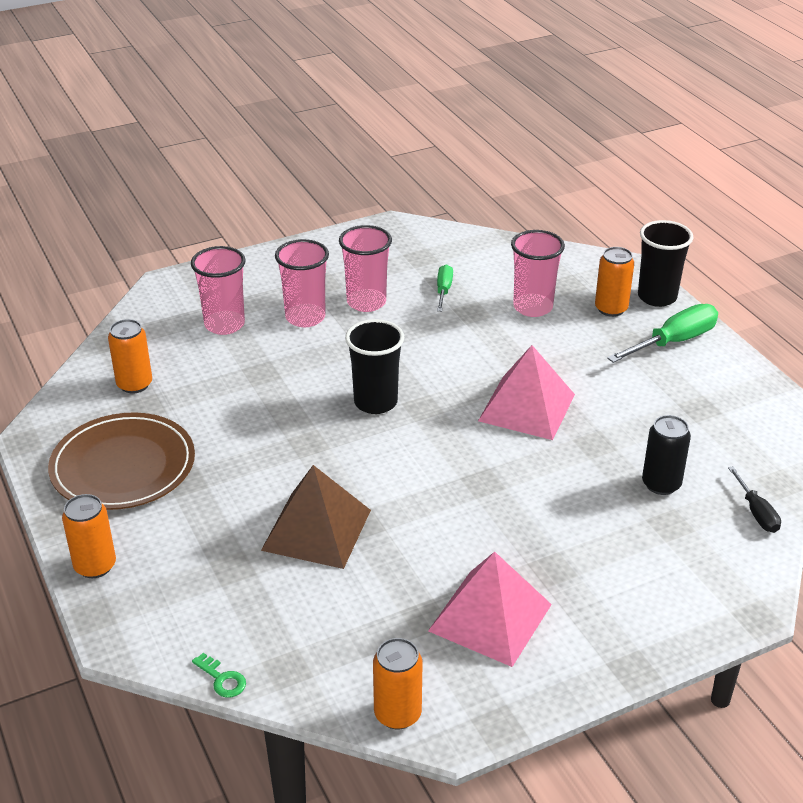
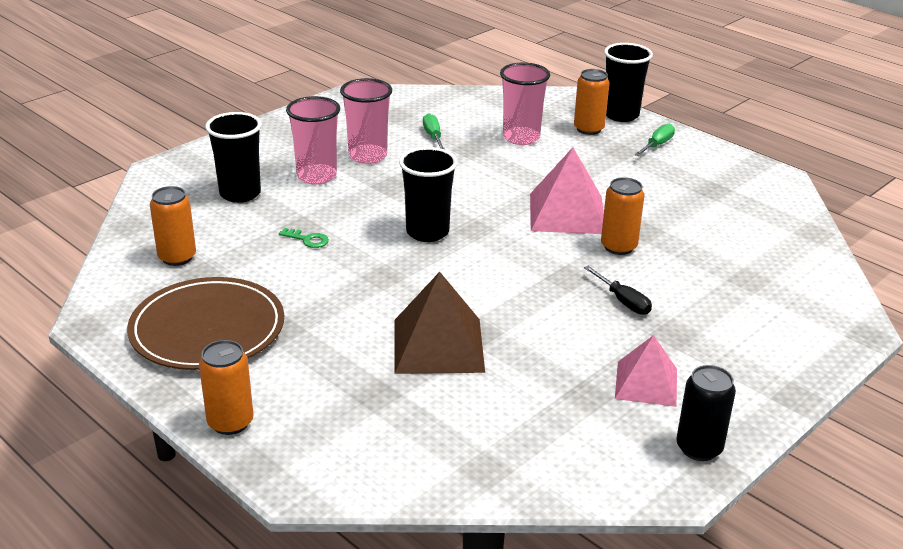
camera: 20 degrees left, 5 degrees down
(222, 679) = (426, 494): green key -> green key (307, 239)
(224, 324) = (240, 194): pink cup -> black cup
(397, 714) = (616, 483): orange can -> orange can (618, 247)
(490, 617) = (646, 383): pink pyramid -> pink pyramid, size x0.66
(661, 484) = (720, 251): black can -> black can (699, 448)
(673, 342) = (657, 145): green screwdriver -> green screwdriver, size x0.58
(756, 512) = (811, 257): black screwdriver -> black screwdriver (623, 301)

